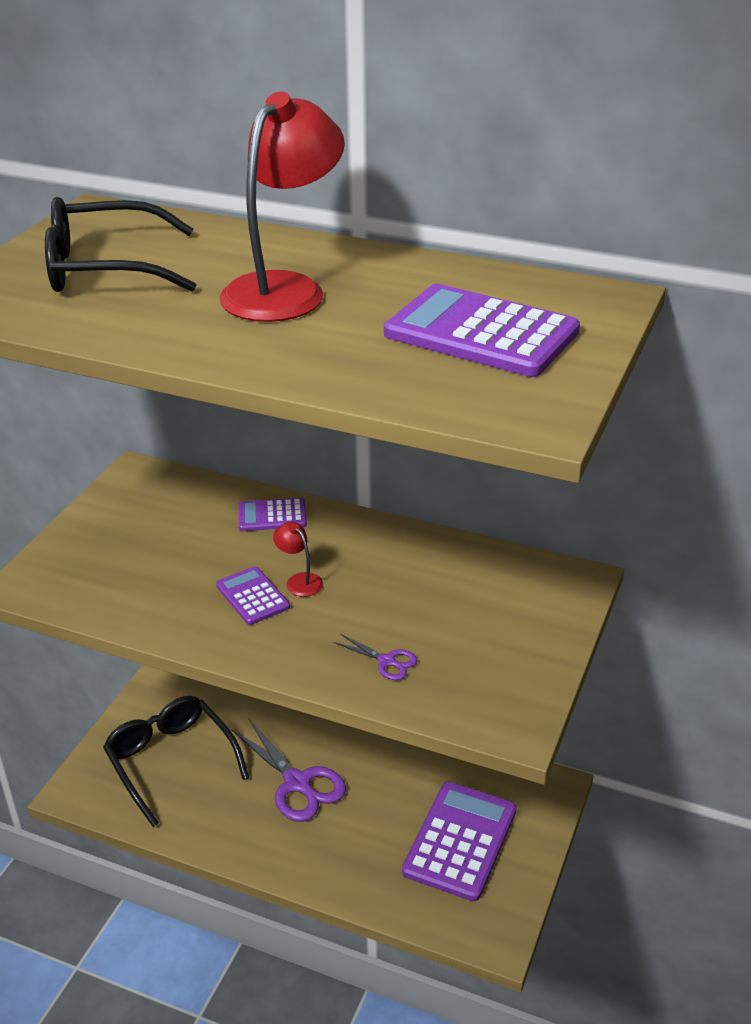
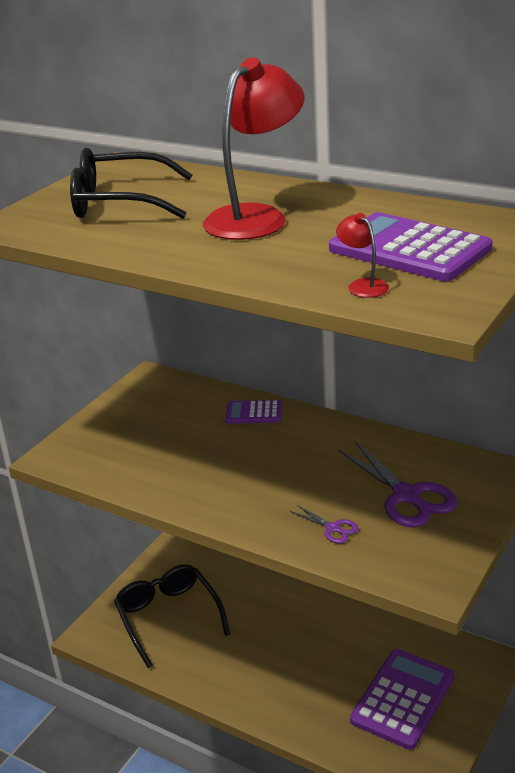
camera: 10 degrees right, 5 degrees down
(252, 596) = (229, 473): purple calculator -> none
(297, 783) = (269, 641): purple scissors -> purple scissors (406, 496)
(299, 580) = (269, 463): red lamp -> red lamp (363, 285)

